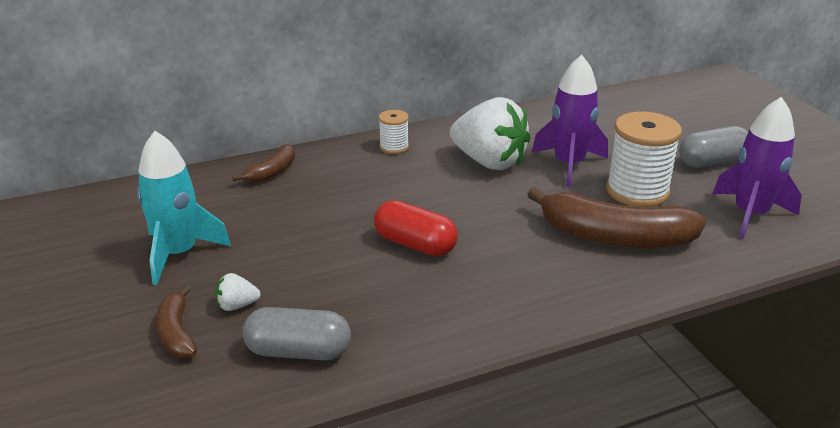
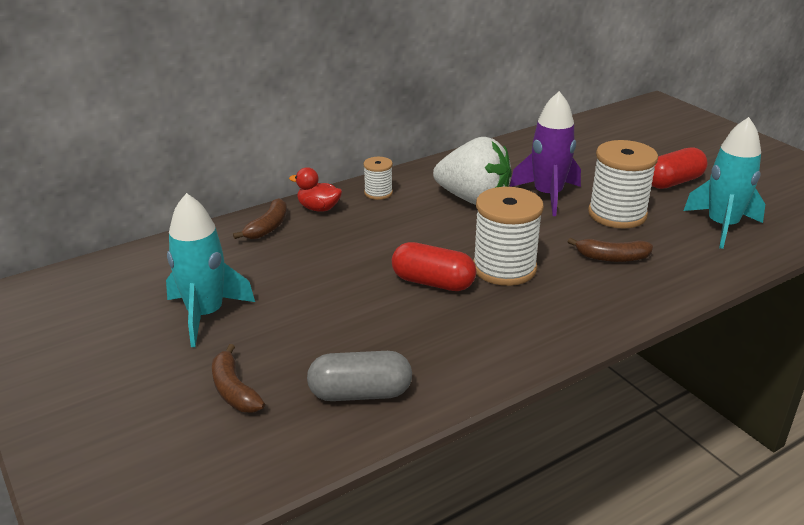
camera: 10 degrees left, 0 degrees up
(237, 305) = (284, 357): white strawberry -> none
(328, 157) = (318, 208): none -> red duck
(495, 237) = (504, 268): none -> white spool
(615, 237) = (612, 258): brown banana -> brown banana, size x0.51
(712, 162) = (673, 182): grey capsule -> red capsule
(750, 214) = (722, 226): purple rocket -> turquoise rocket

